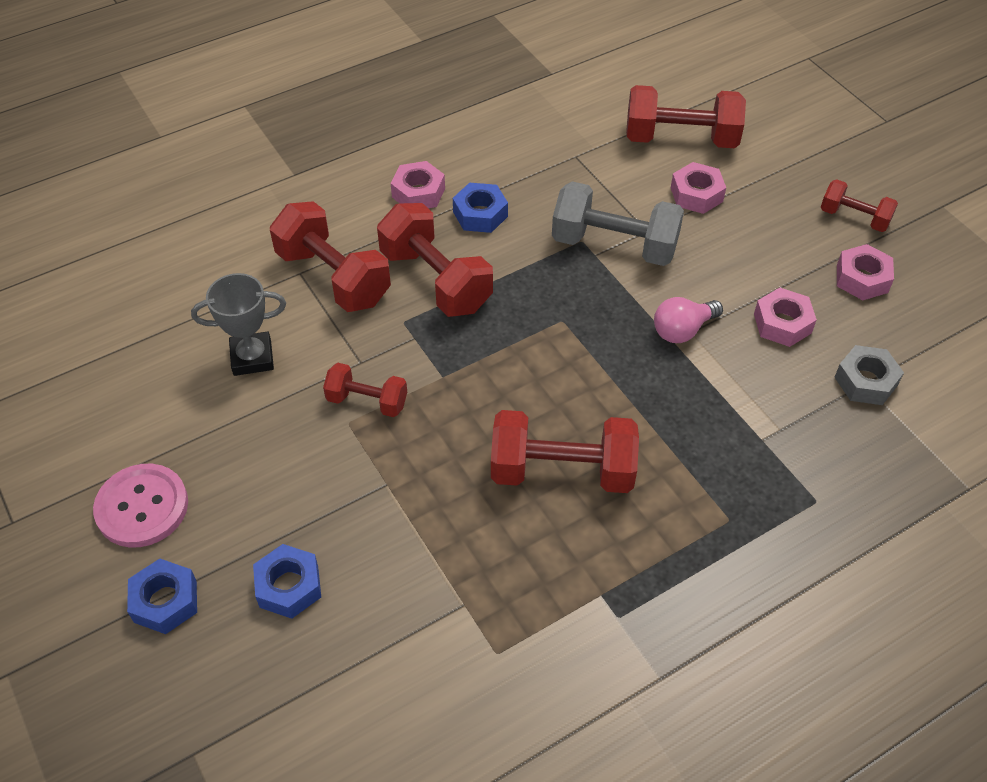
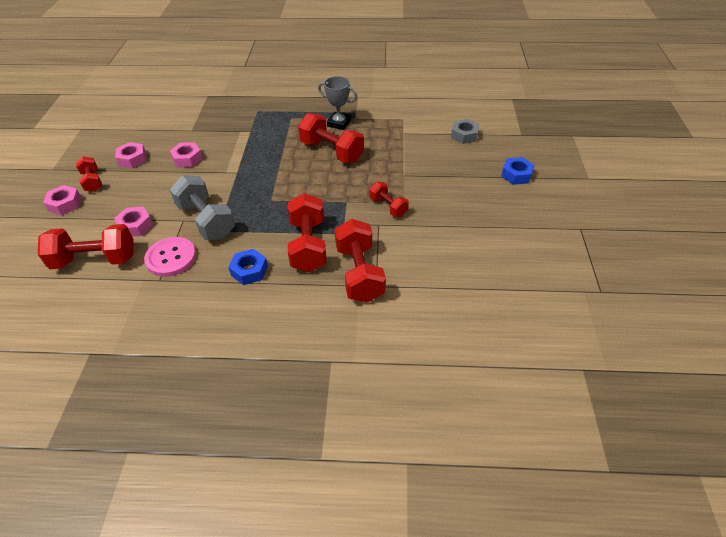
camera: 145 degrees left, 5 degrees down
(142, 507) = (515, 209): pink button -> pink button (171, 258)
(252, 357) = (431, 250): grey trophy -> grey trophy (339, 123)
(289, 586) = (464, 161): blue nut -> none
(418, 193) = (268, 303): pink nut -> pink nut (65, 204)
(680, 139) = (95, 260): red dumbbell -> red dumbbell turned 45 degrees counterclockwise
(682, 330) = (228, 174): pink light bulb -> none
(865, 381) = (190, 130): grey nut -> grey nut (464, 135)

